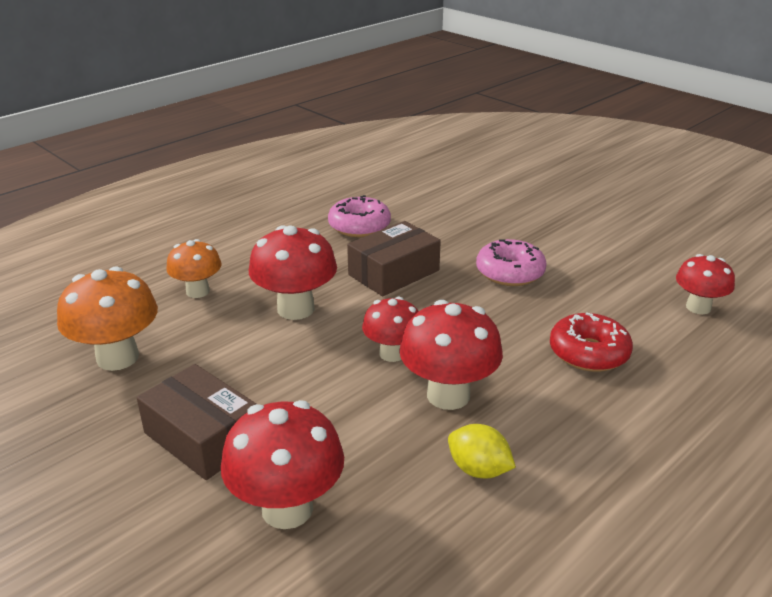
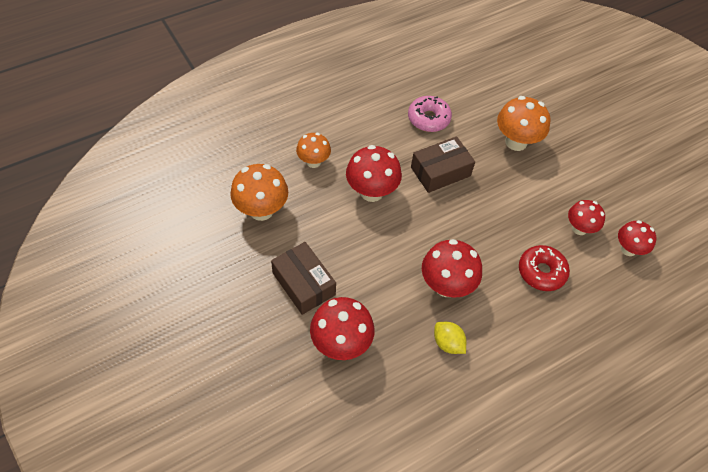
camera: 10 degrees right, 25 degrees up
(392, 353) = (422, 244): red mushroom -> red mushroom (579, 228)
(488, 230) = (516, 142): none -> orange mushroom
(510, 272) = (516, 188): pink donut -> none

